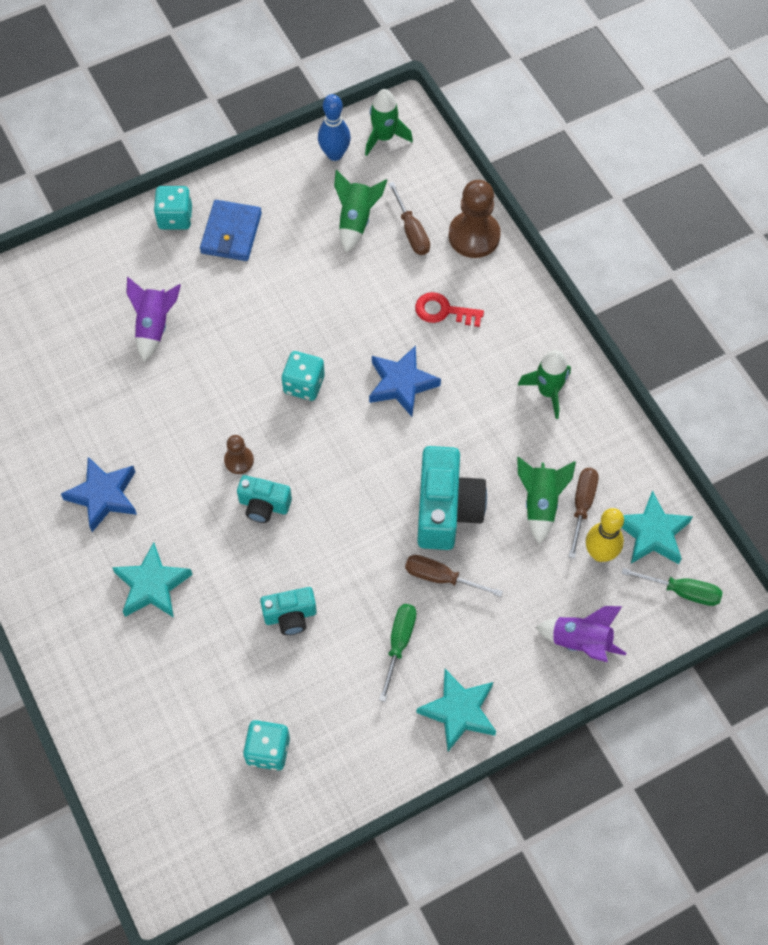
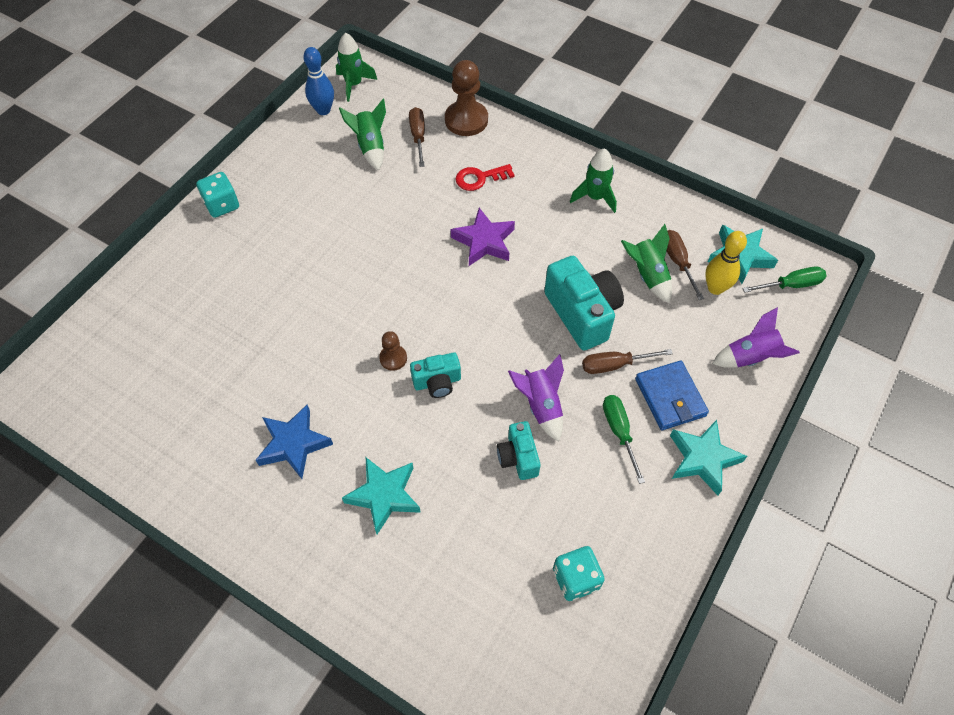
camera: 30 degrees left, 5 degrees down
(154, 326) = (255, 291): purple rocket -> purple rocket (541, 405)
(231, 233) = (276, 196): blue wallet -> blue wallet (670, 397)
(290, 616) = (518, 457): turquoise camera -> turquoise camera turned 120 degrees clockwise
(304, 384) = (408, 277): turquoise dice -> none
(401, 384) = (484, 241): blue star -> purple star
(412, 231) = (418, 136): brown screwdriver -> brown screwdriver turned 135 degrees counterclockwise

